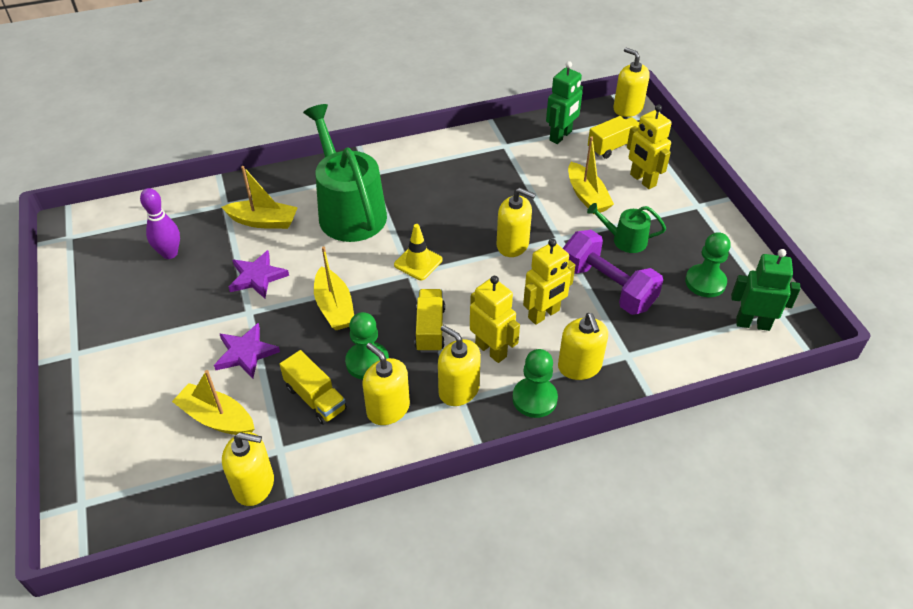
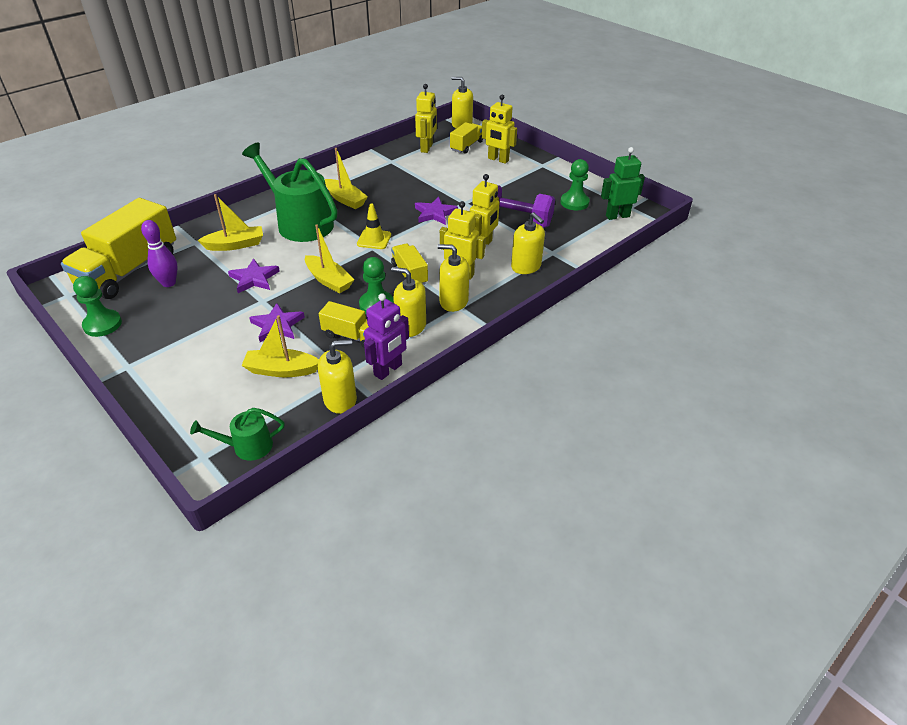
camera: 25 degrees left, 5 degrees down
(141, 223) = (129, 270): none -> yellow truck
(328, 464) = (388, 370): none -> purple robot
(512, 244) = (435, 213): yellow soap dispenser -> purple star
(534, 399) = (508, 291): green pawn -> green pawn (102, 324)
(561, 136) = (427, 148): green robot -> yellow robot
(587, 196) = (467, 176): yellow boat -> yellow boat (345, 199)
(625, 240) = (509, 193): green watering can -> green watering can (247, 446)

